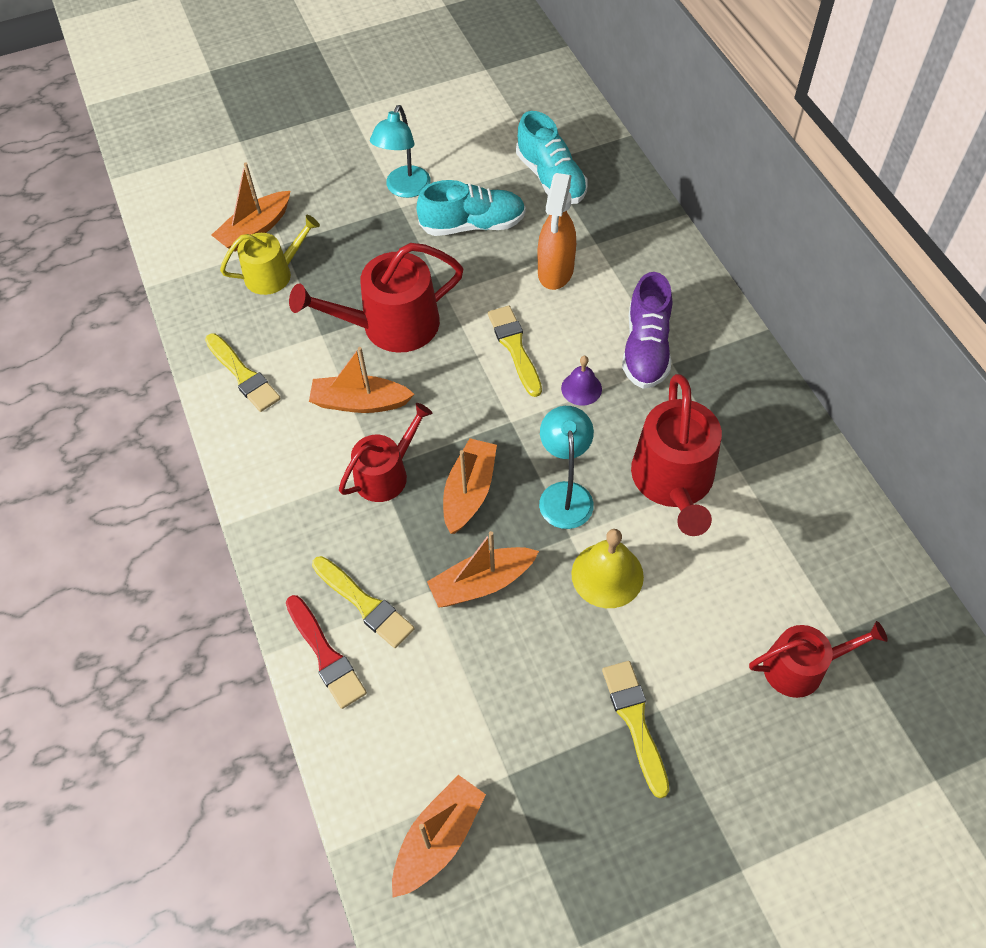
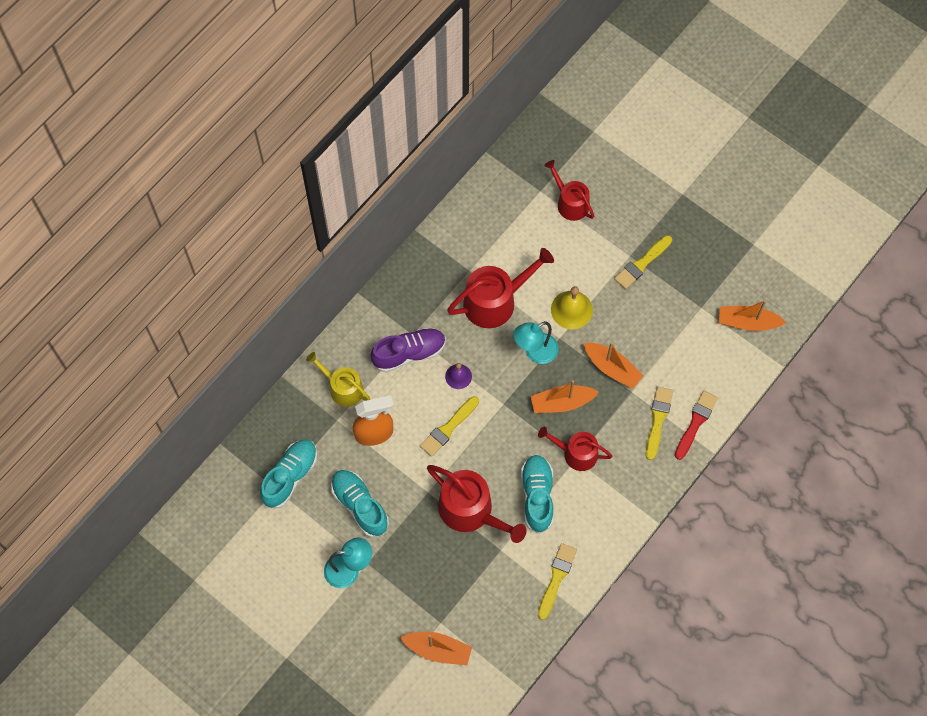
camera: 120 degrees left, 10 degrees up
(274, 274) = (469, 611): yellow watering can -> yellow watering can (342, 388)
(360, 402) = (537, 496): orange boat -> turquoise shoe

